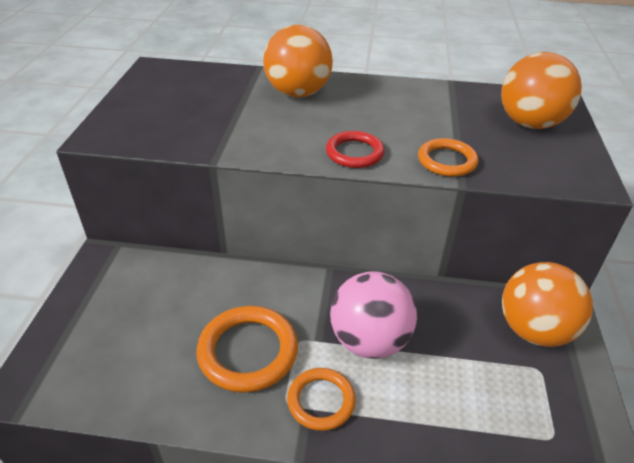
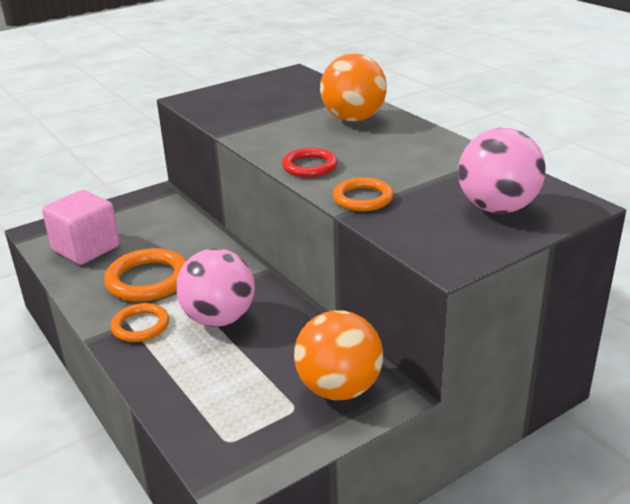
camera: 50 degrees right, 10 degrees down
(124, 365) = (86, 248): none -> pink cube
(530, 123) = (497, 208): orange ball -> pink ball

